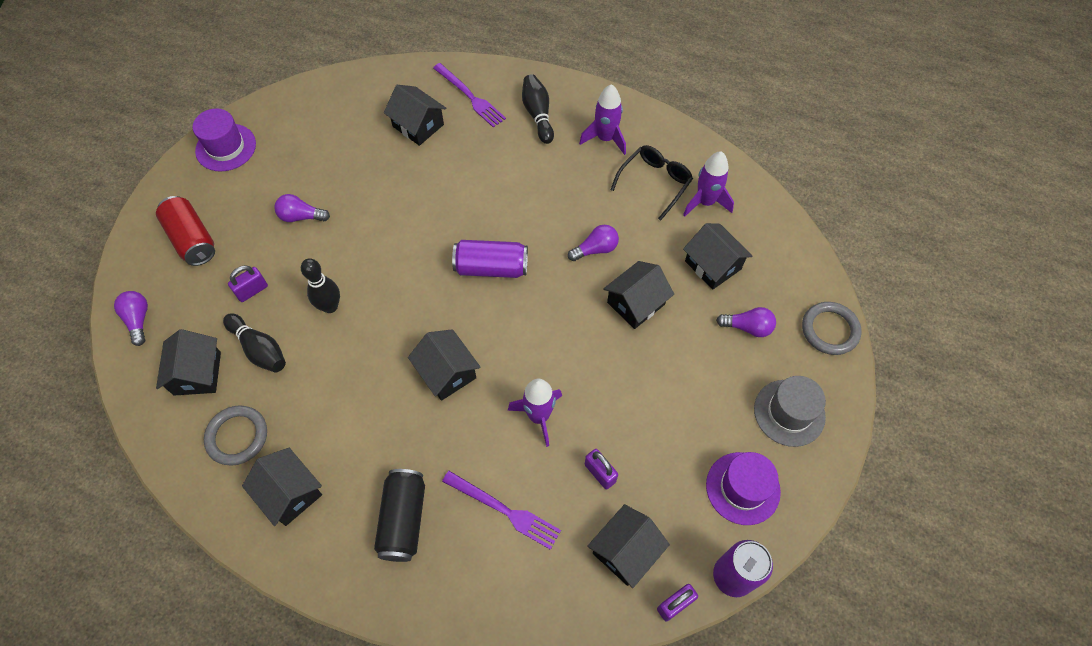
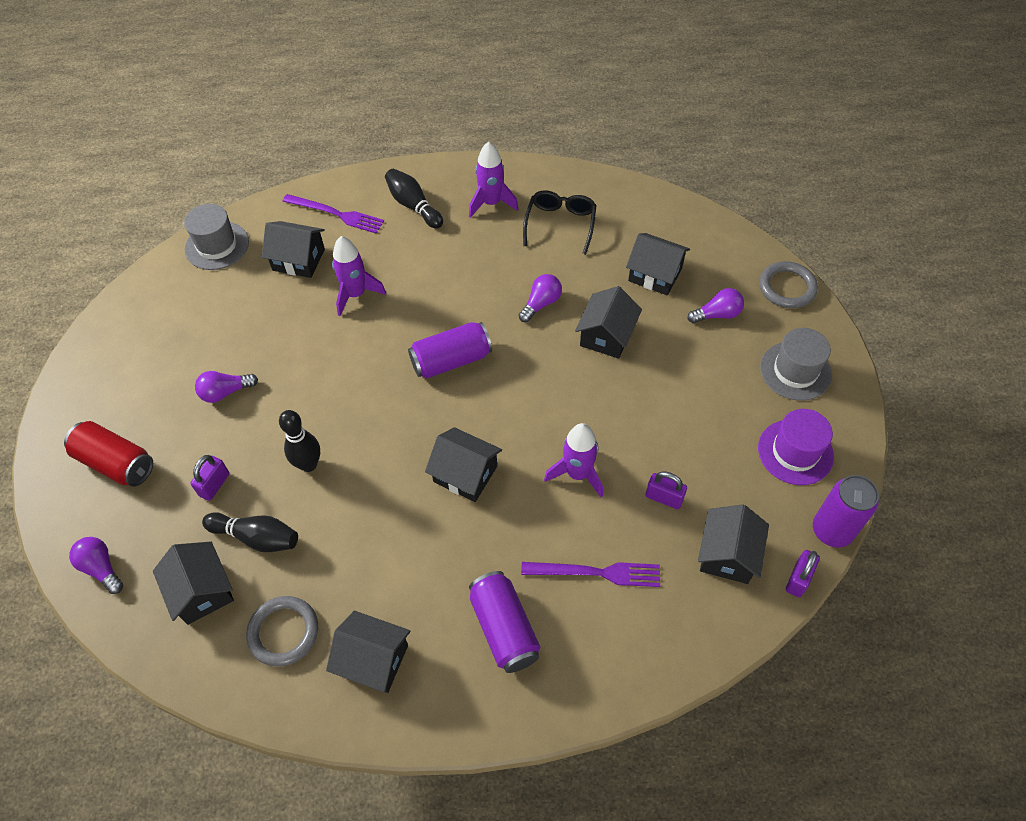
camera: 25 degrees left, 5 degrees down
(226, 147) = (100, 358): purple hat -> none
(361, 87) = (217, 245): none -> grey hat
(403, 519) = (504, 628): black can -> purple can
(705, 202) = (616, 223): purple rocket -> purple rocket (356, 294)

